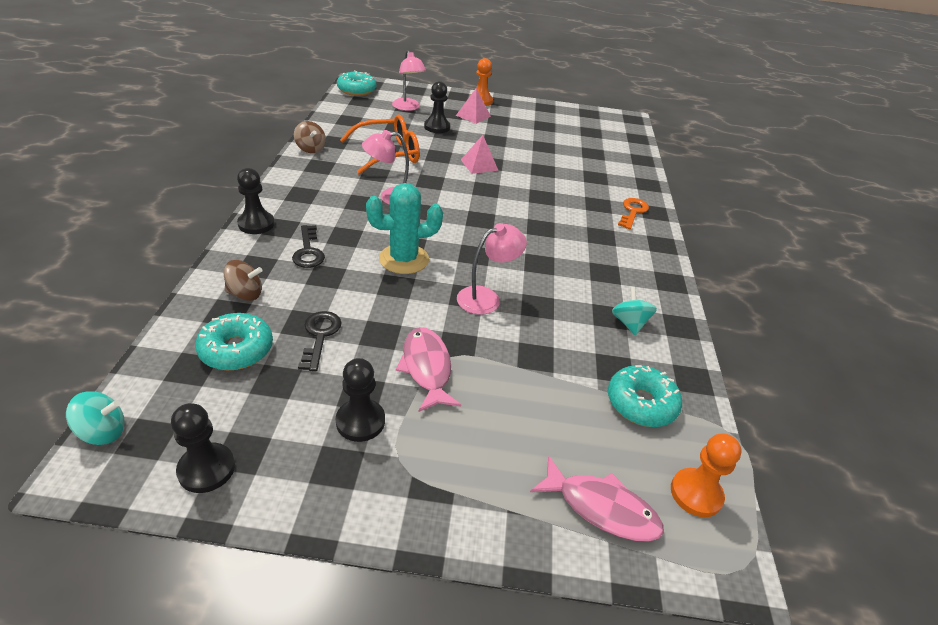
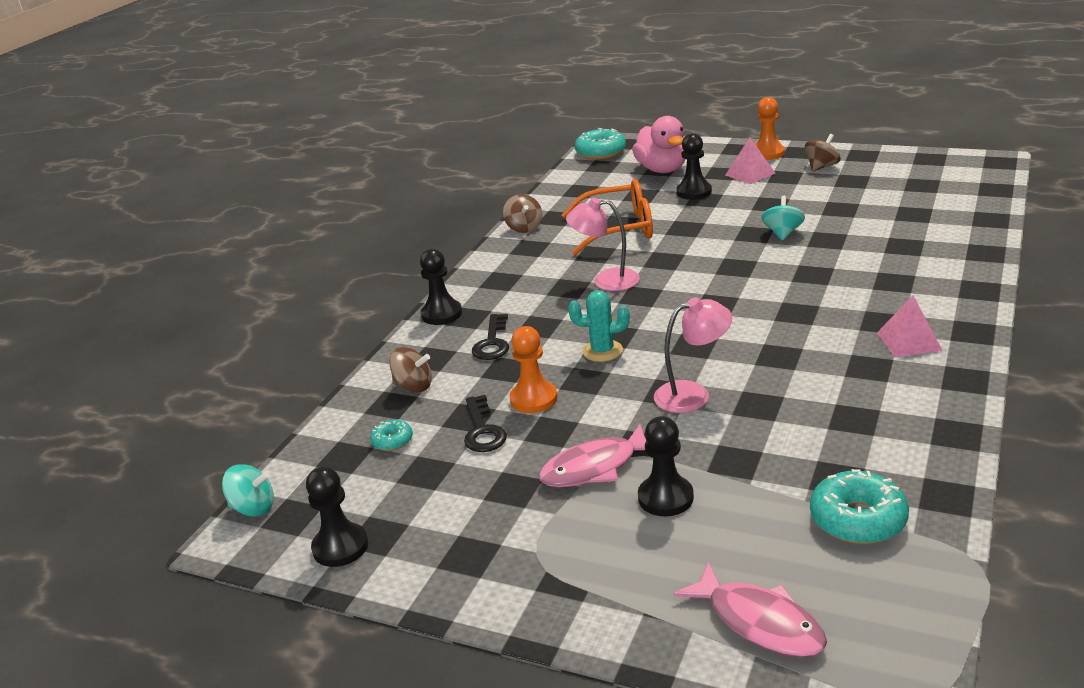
camera: 25 degrees right, 10 degrees down
(236, 350) = (392, 441): turquoise donut -> turquoise donut, size x0.53
(320, 336) = (483, 430): black key -> black key turned 150 degrees clockwise
(360, 421) = (504, 515): black pawn -> black pawn (665, 498)
(404, 259) = (602, 351): turquoise cactus -> turquoise cactus, size x0.65
(408, 108) = (662, 169): pink lamp -> pink duck
(427, 368) = (595, 467): pink fish -> pink fish turned 120 degrees counterclockwise
(479, 165) = (737, 237): pink pyramid -> pink pyramid (909, 341)
(521, 114) = (821, 167): none -> brown spinning top
(629, 323) = (880, 428): turquoise spinning top -> turquoise spinning top (782, 233)
(632, 212) = (944, 290): orange key -> none
(696, 494) = (892, 620): orange pawn -> orange pawn (533, 399)

